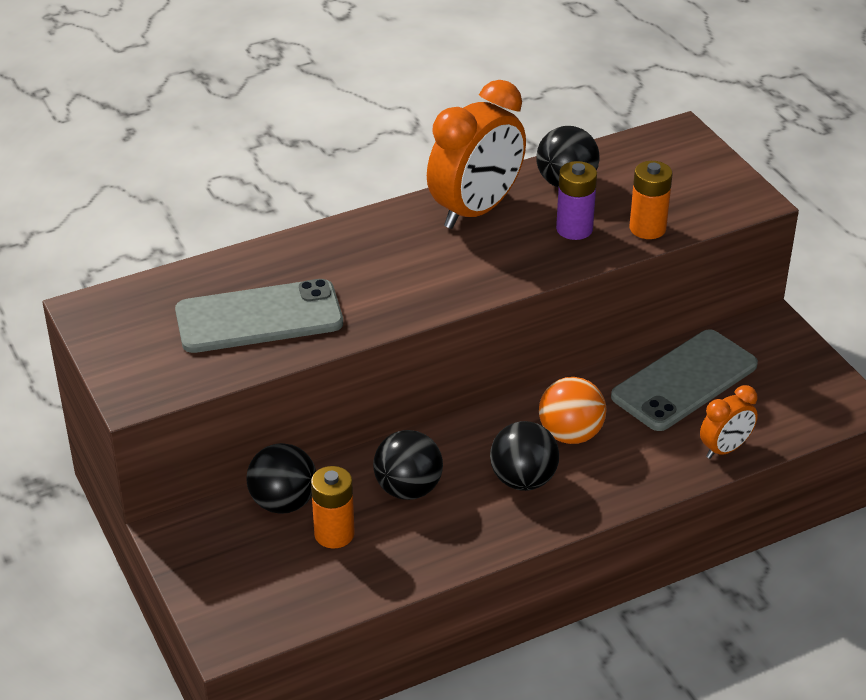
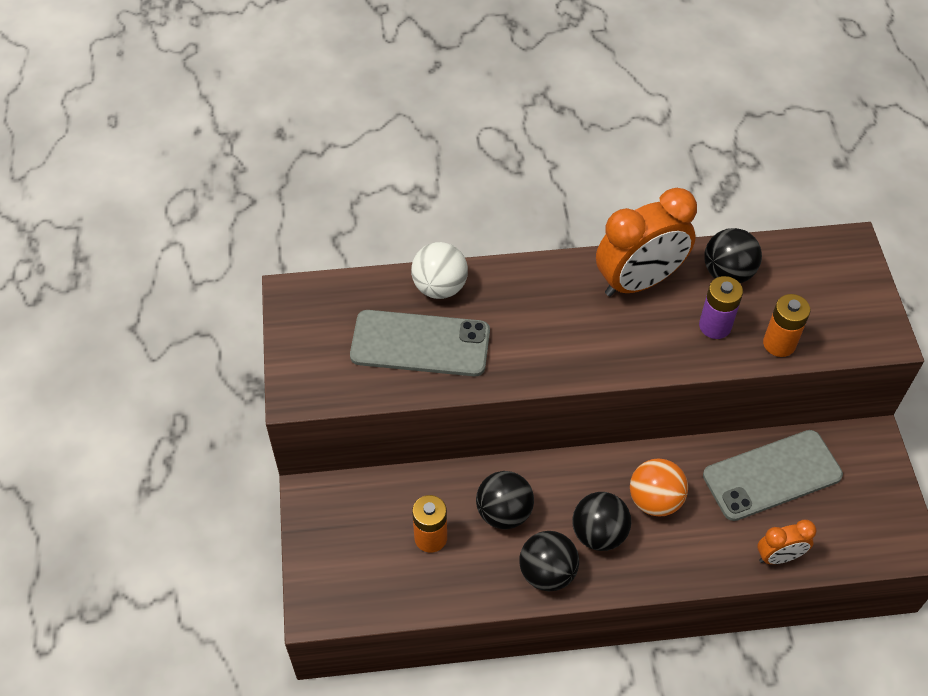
camera: 20 degrees right, 15 degrees up
(258, 263) = (440, 287): none -> white ball
(283, 502) = (403, 494): black ball -> black ball (547, 572)

